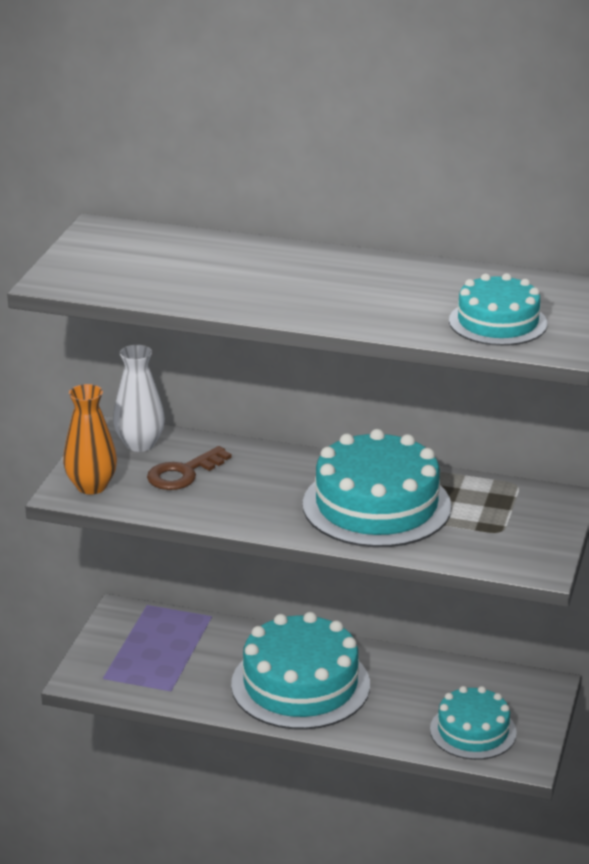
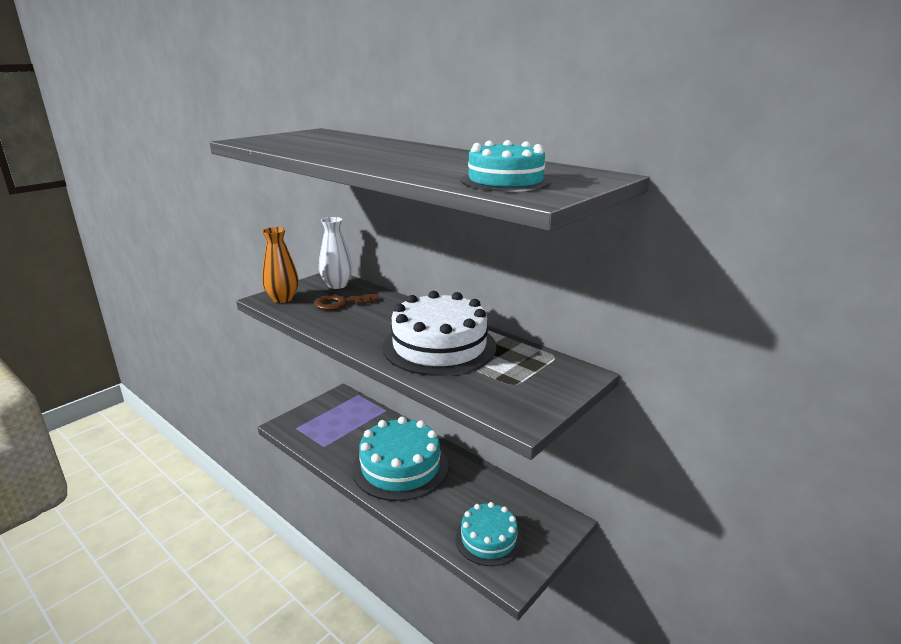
camera: 25 degrees right, 5 degrees down
(376, 505) = (439, 346): turquoise cake -> white cake

